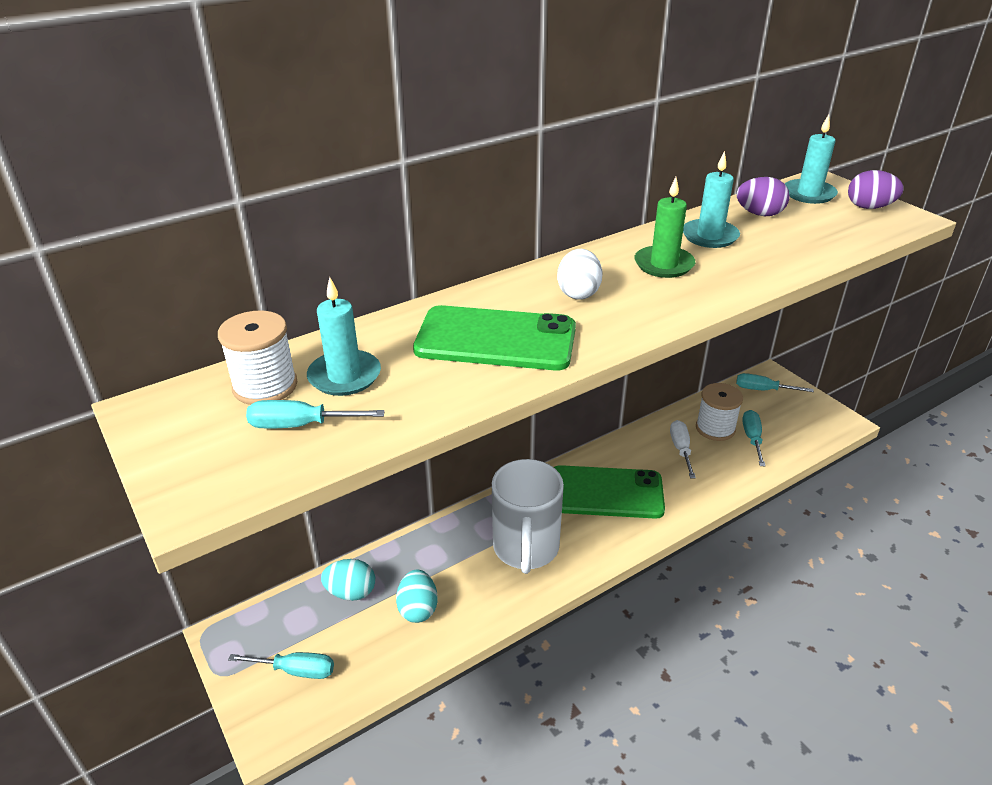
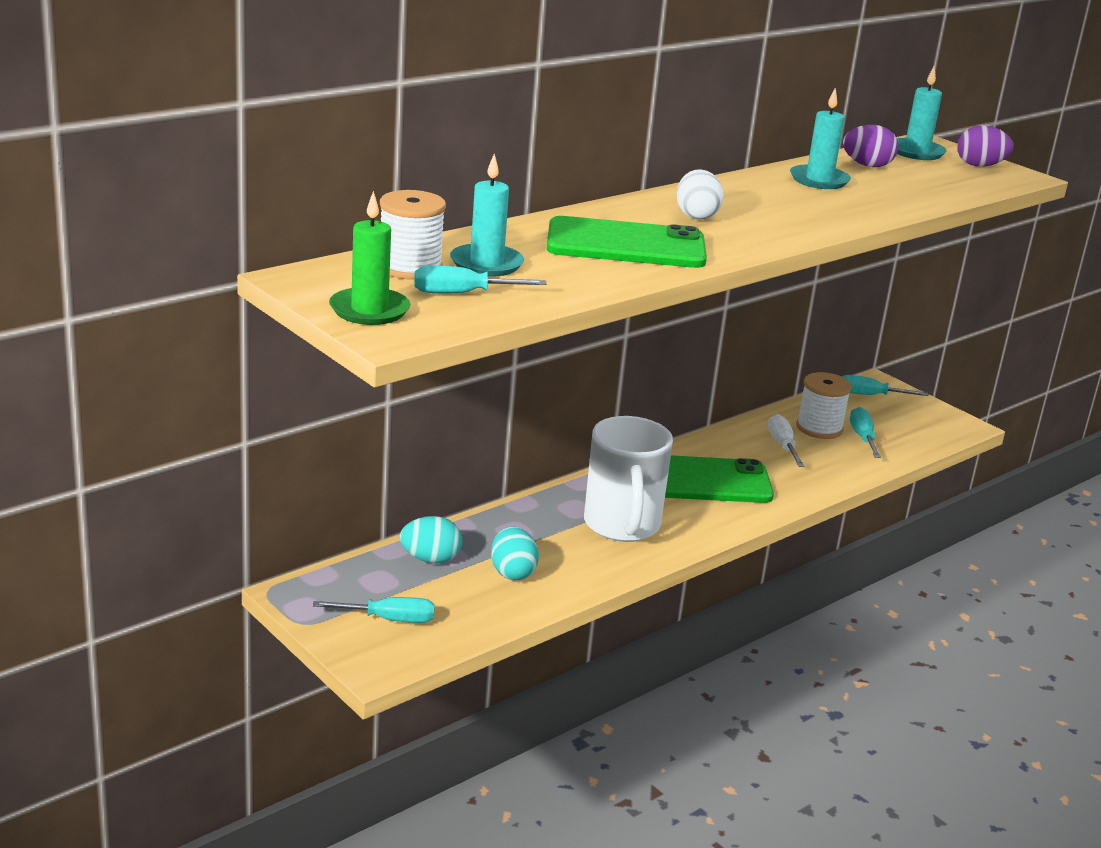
camera: 10 degrees left, 10 degrees down
(664, 265) = (777, 199): green candle -> green candle (369, 310)

